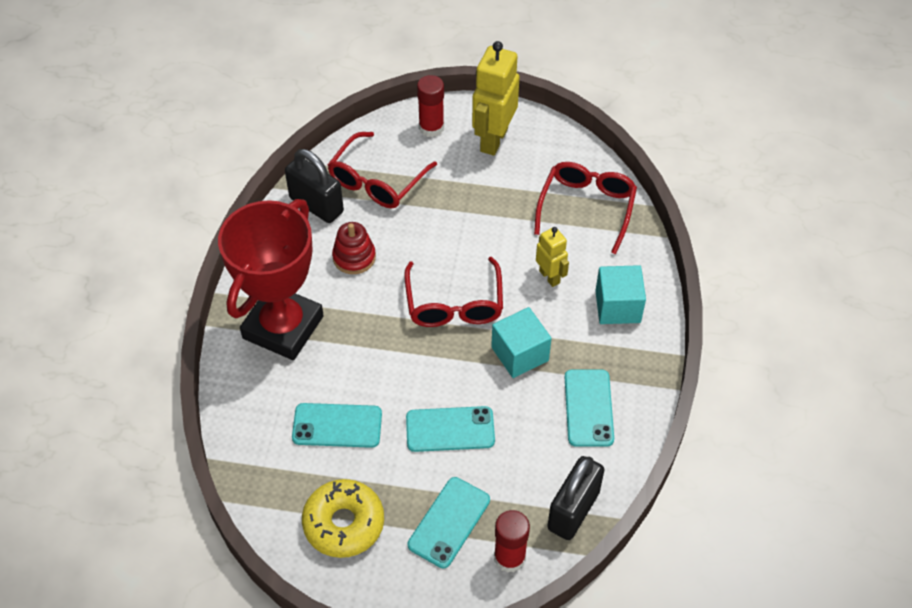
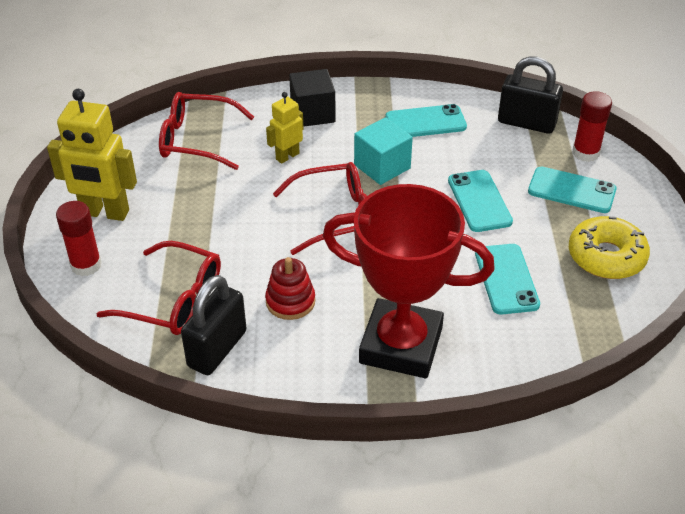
camera: 100 degrees left, 10 degrees down
(617, 306) = (312, 113): turquoise cube -> black cube

